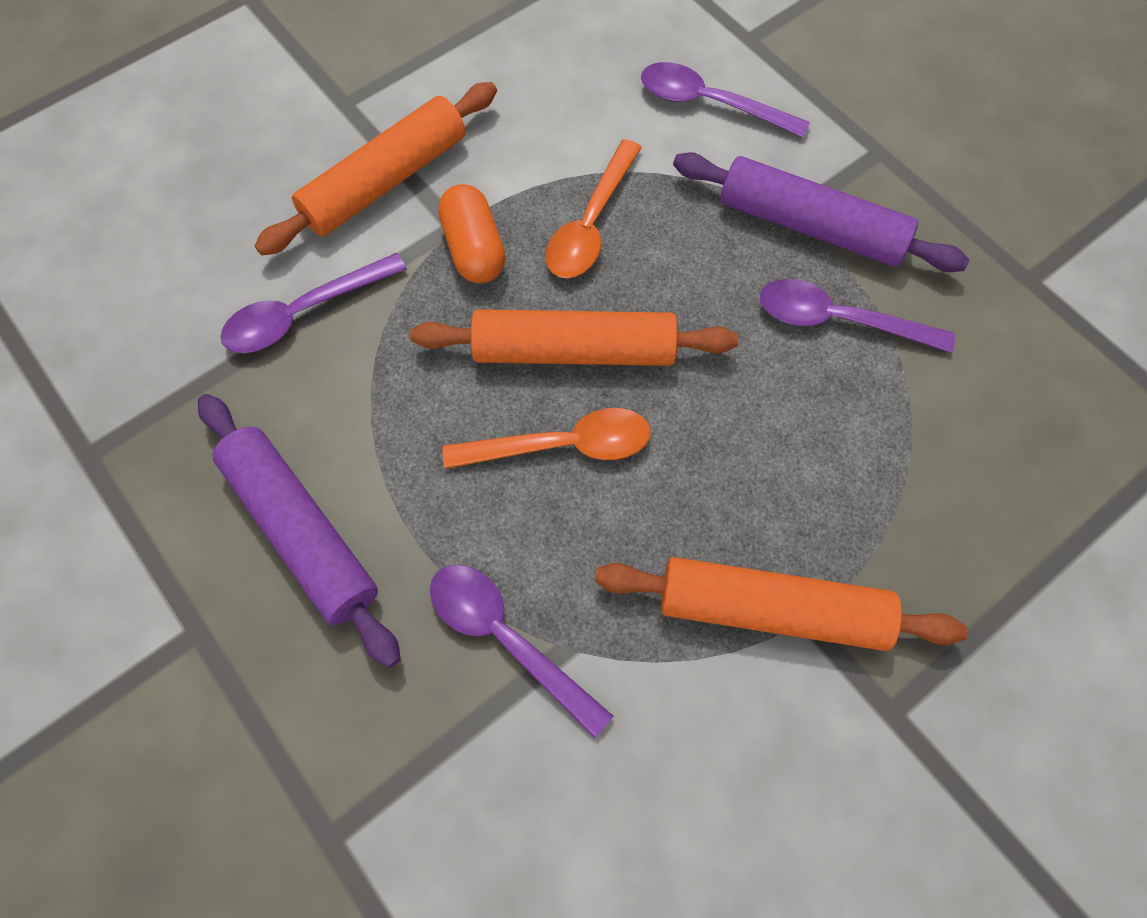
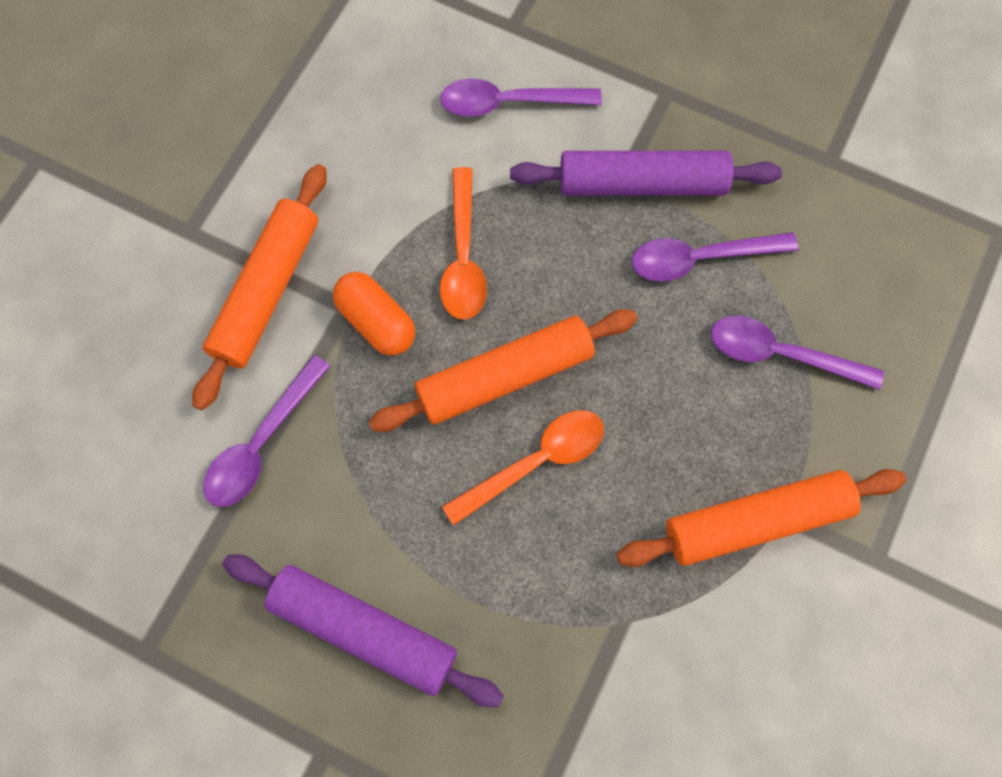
camera: 25 degrees left, 5 degrees up
(506, 638) = (570, 638): purple spoon -> purple spoon (780, 354)

